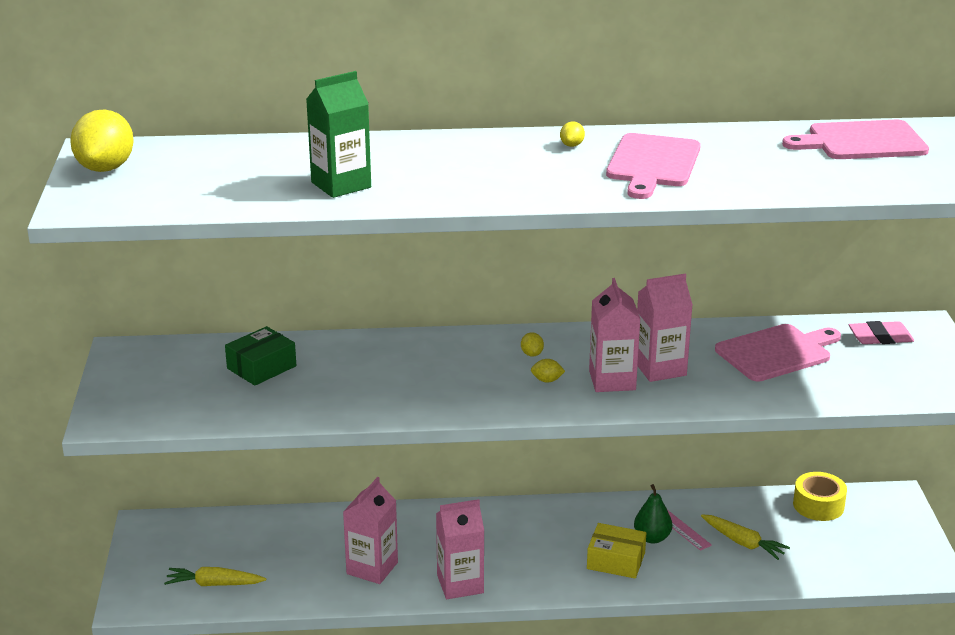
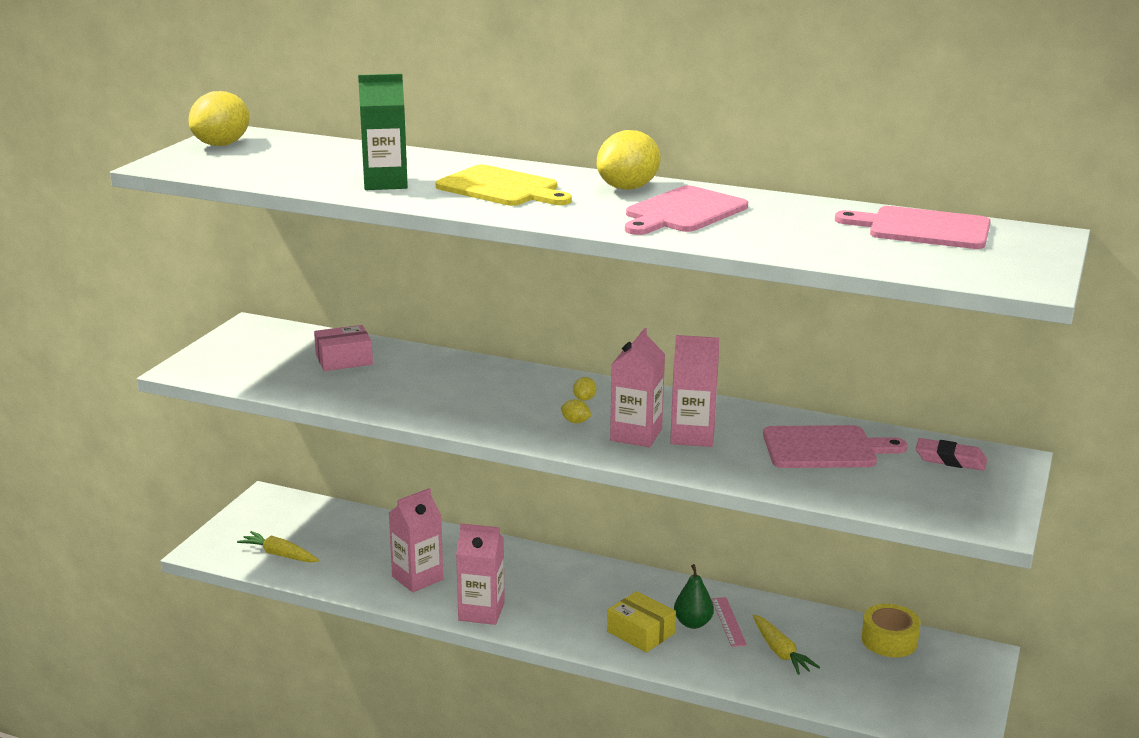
camera: 25 degrees right, 5 degrees down
(261, 367) = (344, 359): green box -> pink box
(459, 168) = (502, 188): none -> yellow cutting board
(572, 145) = (628, 188): yellow lemon -> yellow lemon, size x2.37

